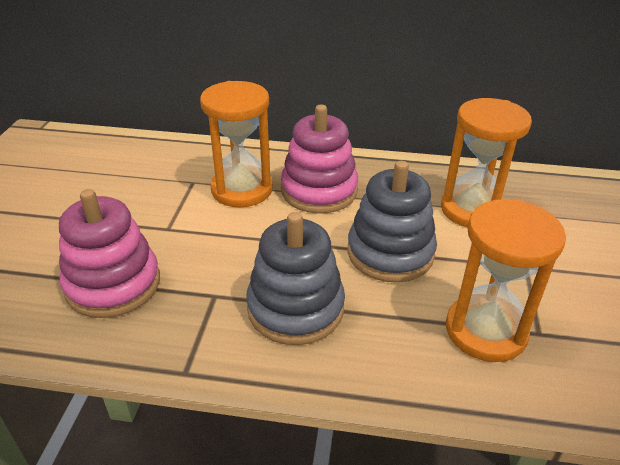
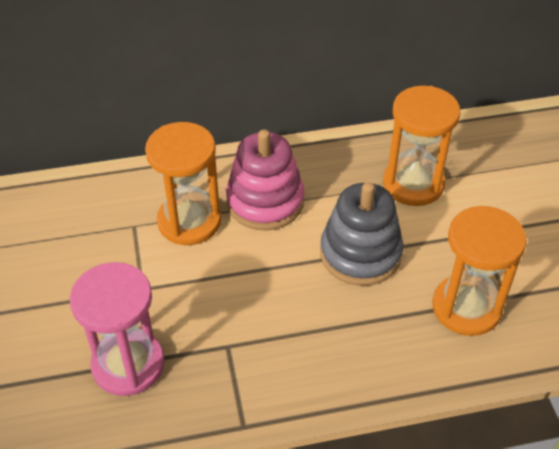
camera: 20 degrees left, 10 degrees up
(113, 284) = (128, 364): pink stacking toy -> pink hourglass
(295, 308) = (305, 336): grey stacking toy -> none

